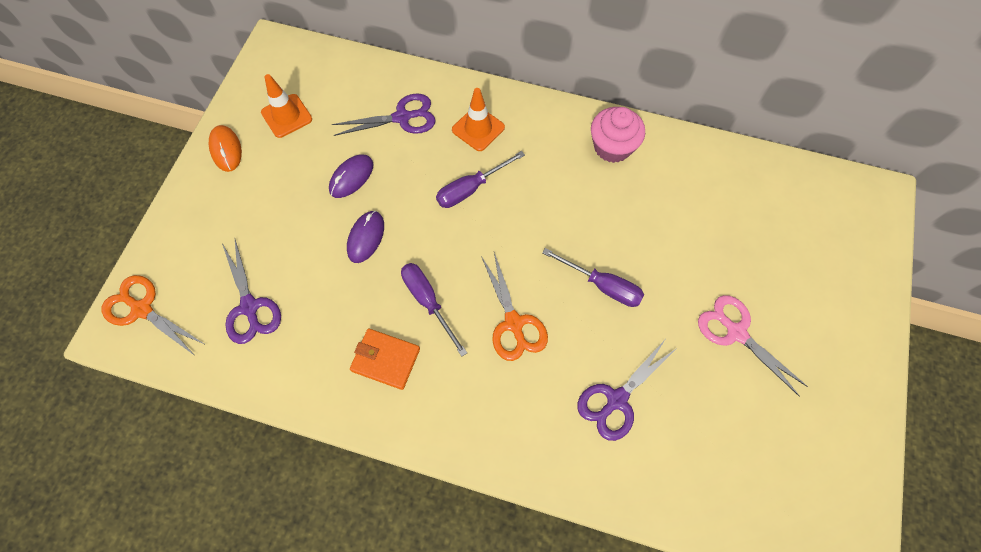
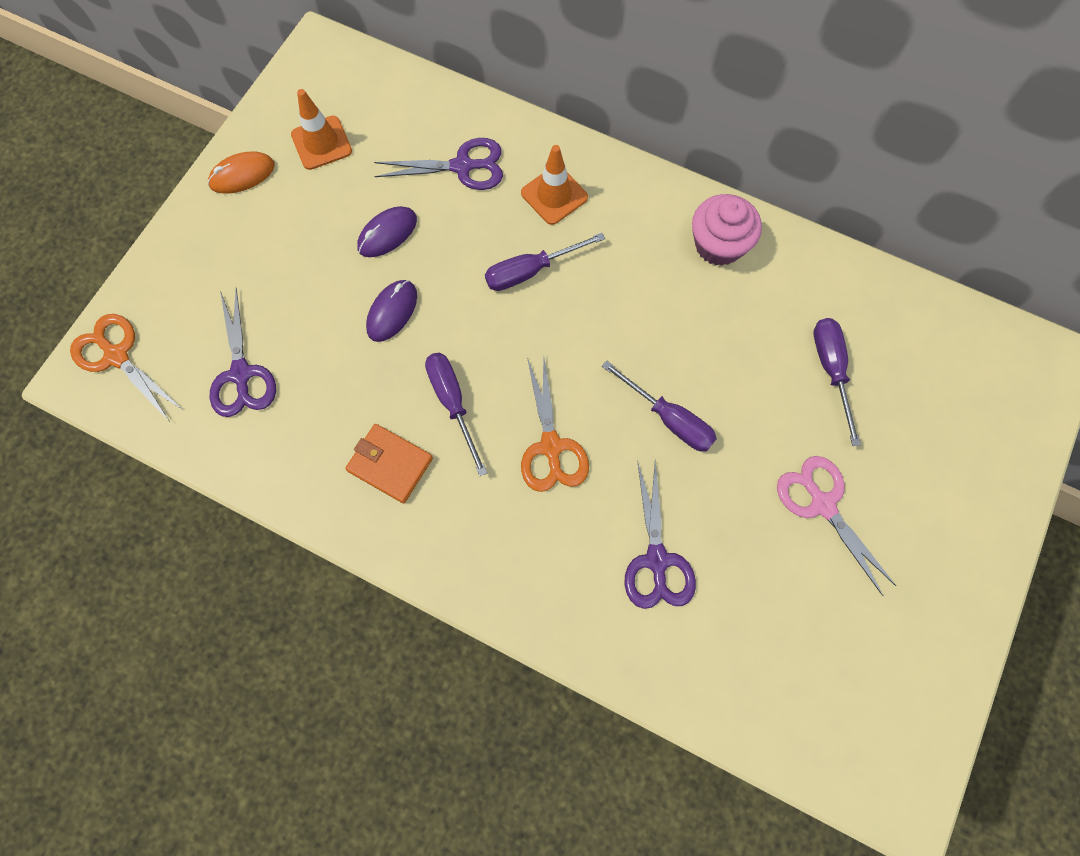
camera: 10 degrees right, 5 degrees up
(226, 149) = (242, 175): orange mouse -> orange mouse turned 75 degrees clockwise
(616, 400) = (657, 560): purple scissors -> purple scissors turned 60 degrees counterclockwise
(719, 228) = (831, 370): none -> purple screwdriver

